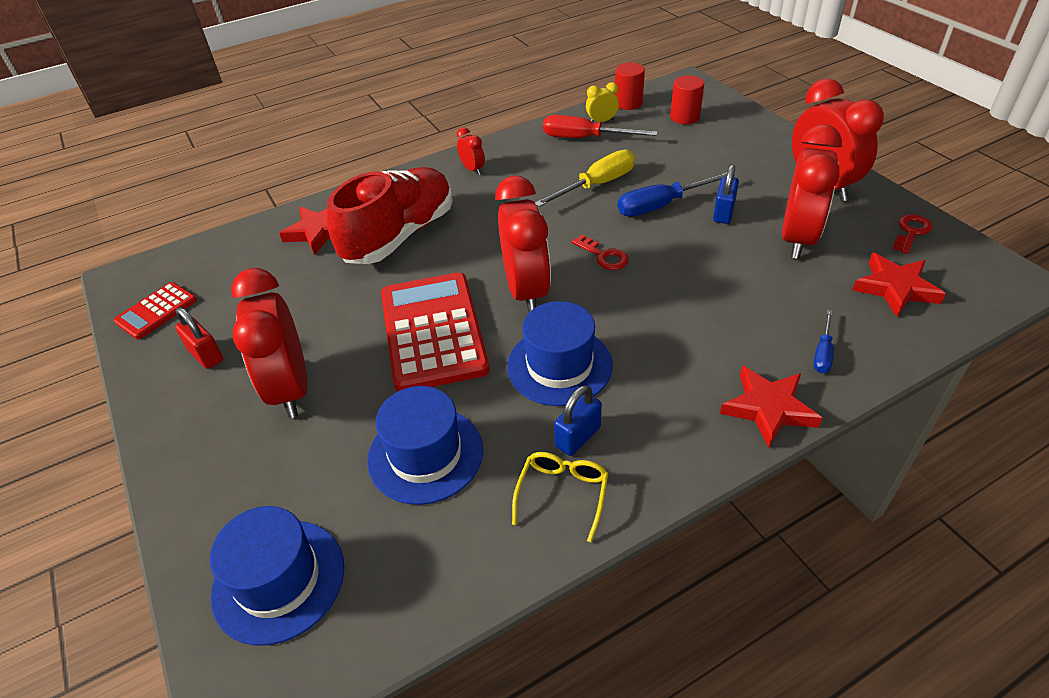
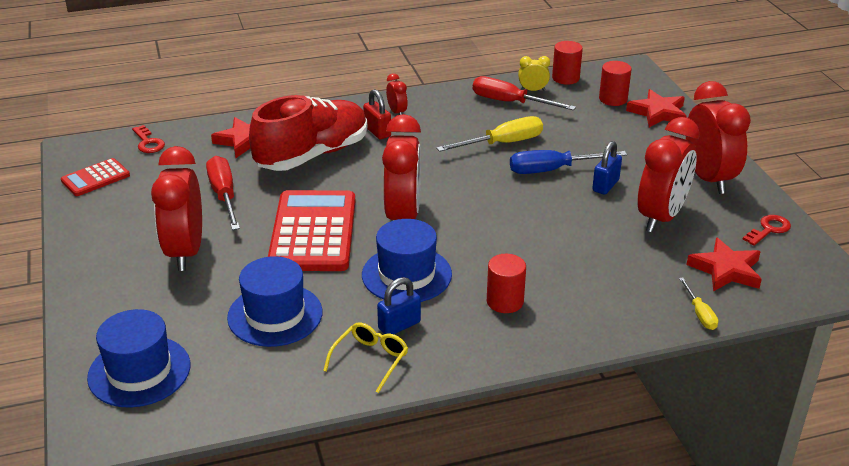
camera: 10 degrees right, 10 degrees down
(206, 355) = (126, 217): red padlock -> red padlock (377, 132)
(315, 305) = (224, 196): none -> red screwdriver
(603, 256) = (481, 201): red key -> red key (148, 143)
(683, 378) = (505, 301): none -> red cylinder
(768, 408) = (564, 335): red star -> red star (658, 113)
(822, 353) = (632, 305): blue screwdriver -> none
(898, 348) = (699, 314): none -> yellow screwdriver

